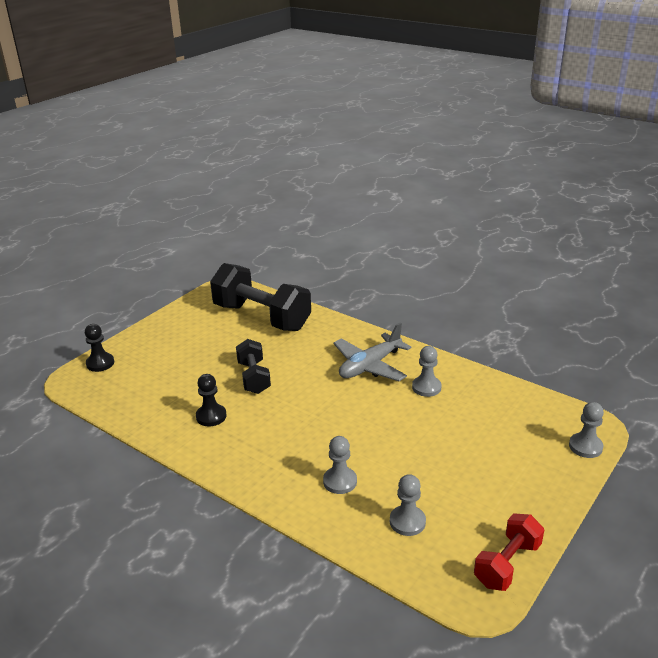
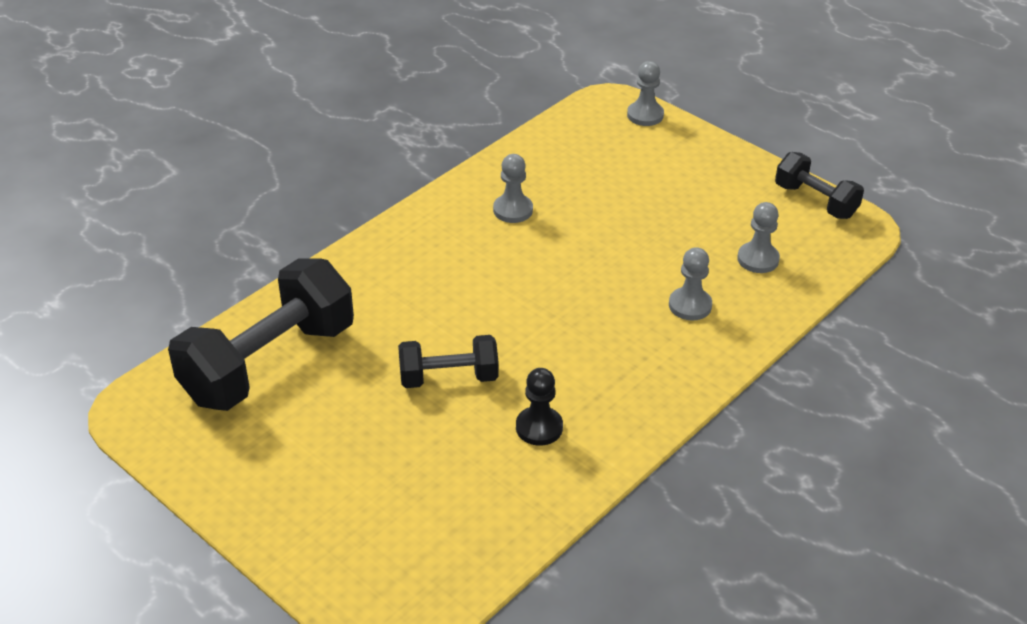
camera: 85 degrees left, 10 degrees up
(100, 363) = (351, 587): black pawn -> none
(370, 366) = (450, 254): grey plane -> none
(507, 564) = (815, 201): red dumbbell -> black dumbbell

